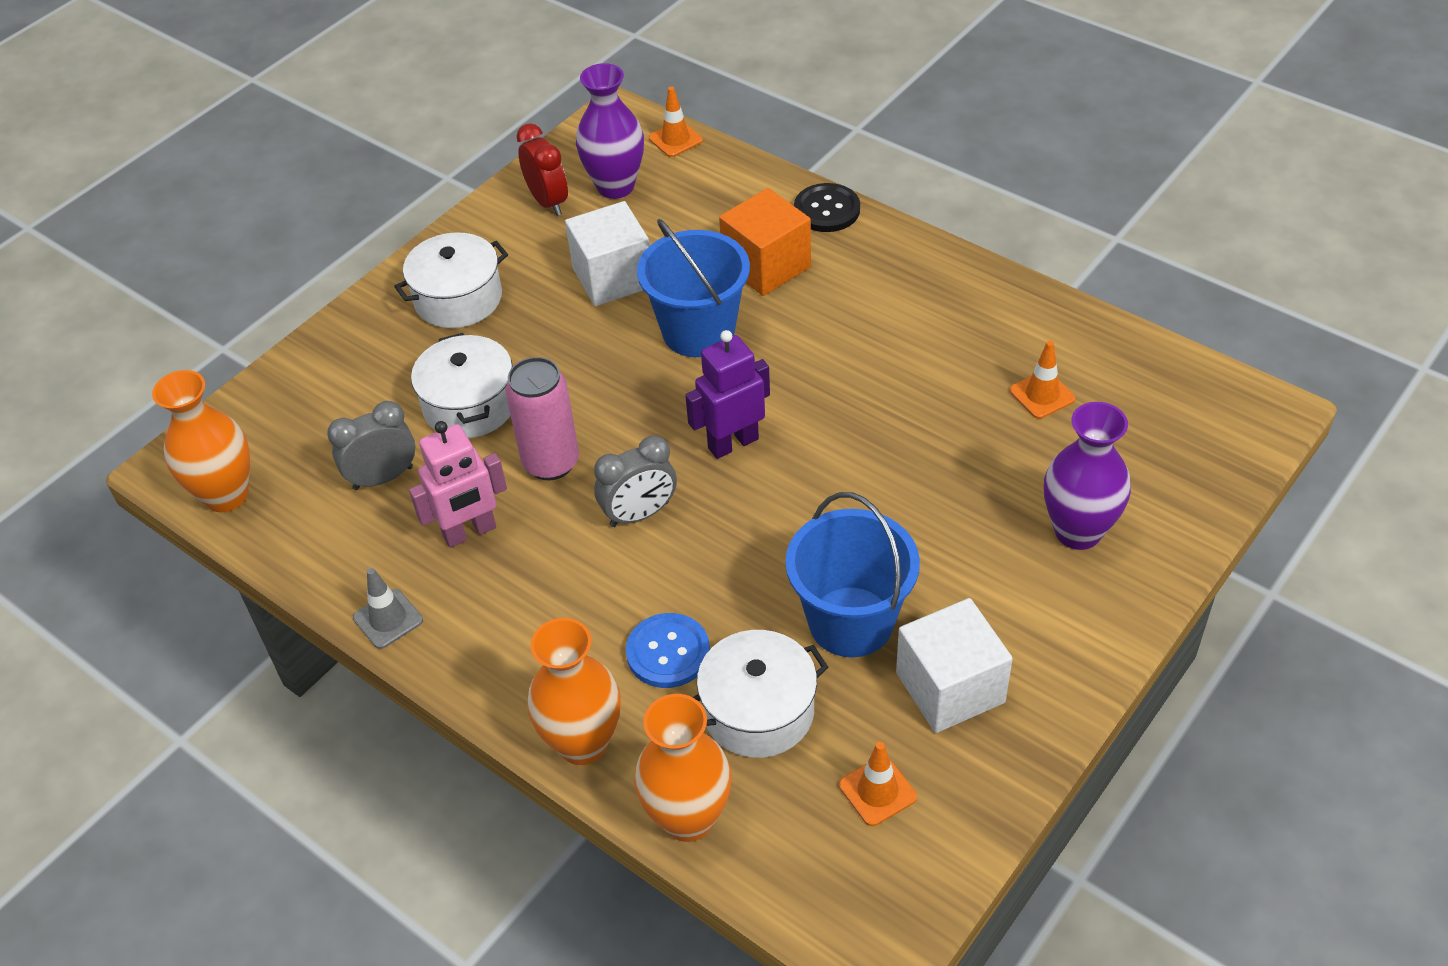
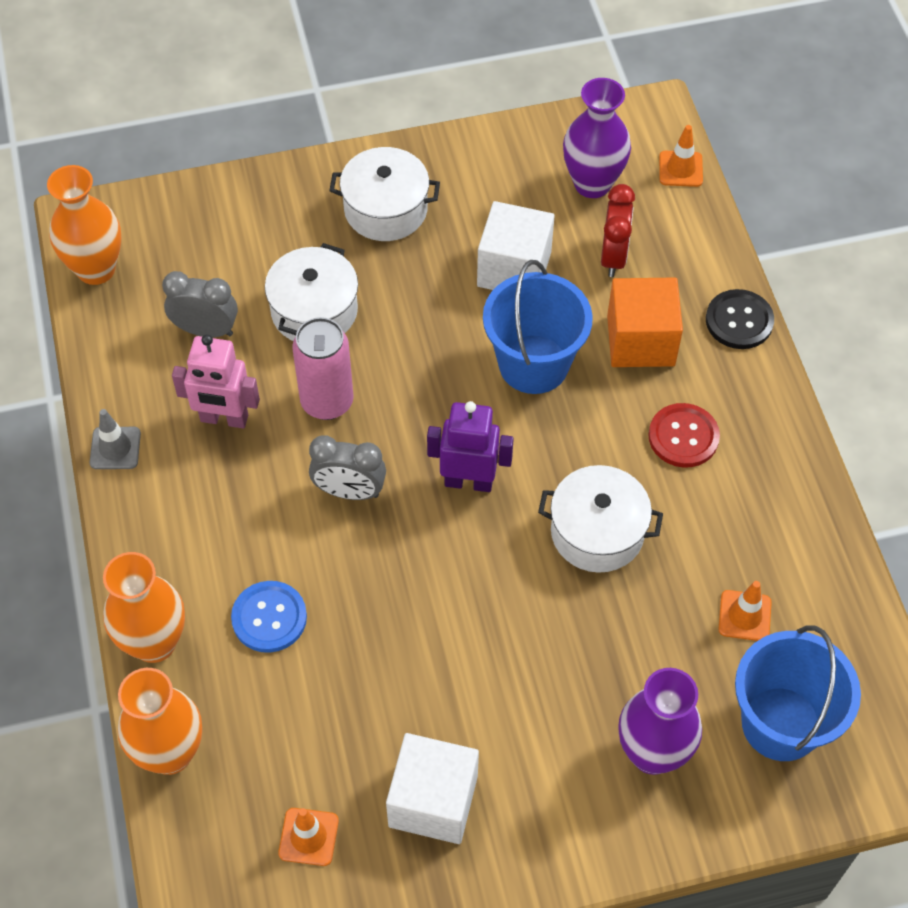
camera: 35 degrees right, 10 degrees up
(548, 202) = (528, 164): red clock -> red clock (613, 256)
(758, 711) = (287, 711): white pot -> white pot (597, 532)
(851, 622) = (414, 694): blue bucket -> blue bucket (781, 723)
(868, 308) = (683, 437): none -> red button

